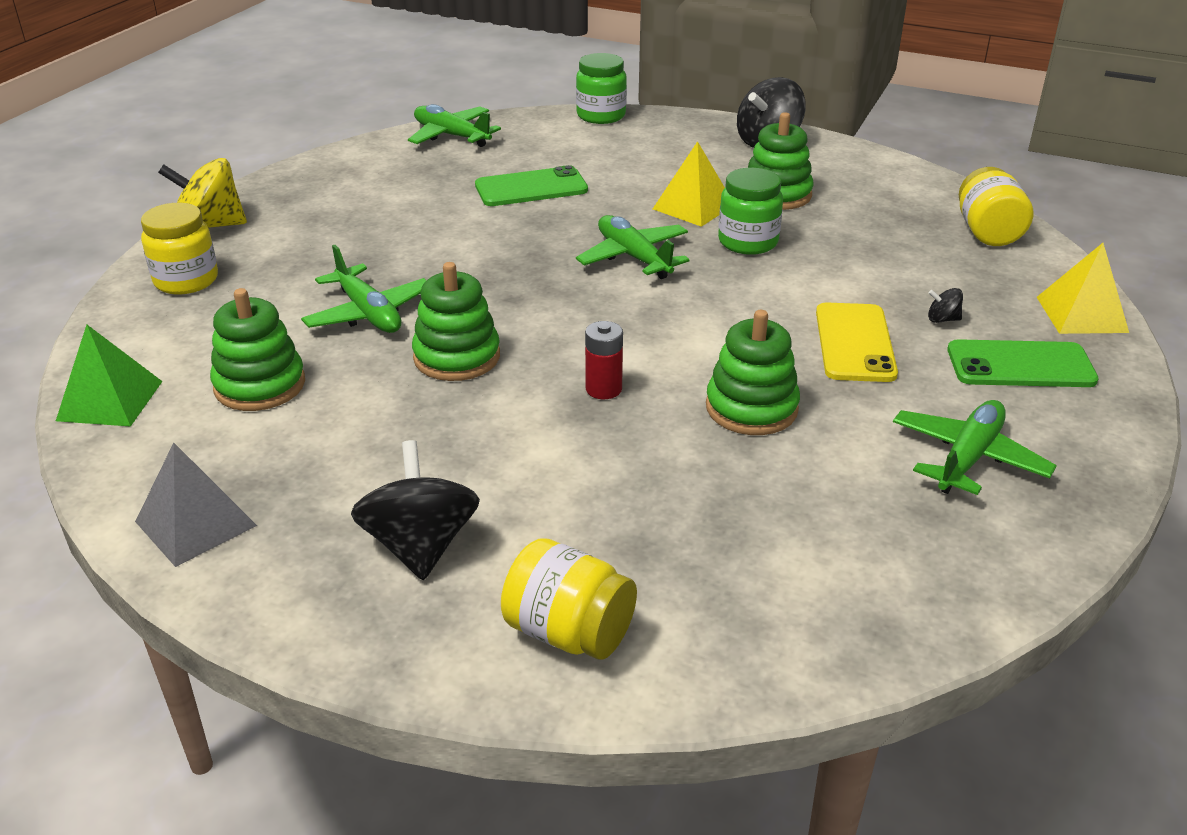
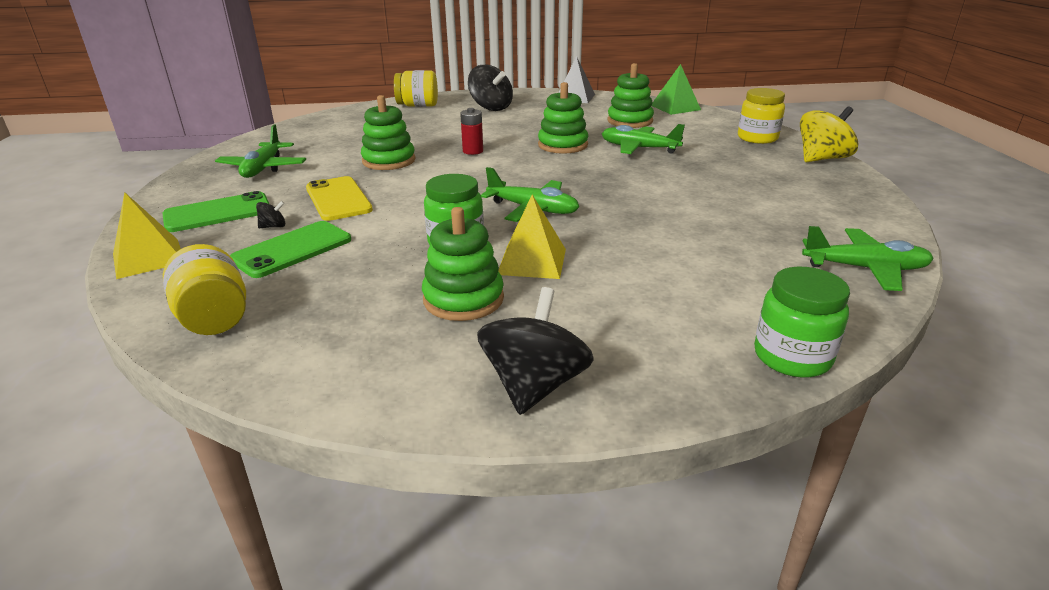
camera: 150 degrees right, 5 degrees down
(531, 188) = (691, 238): green phone -> green phone (292, 250)

